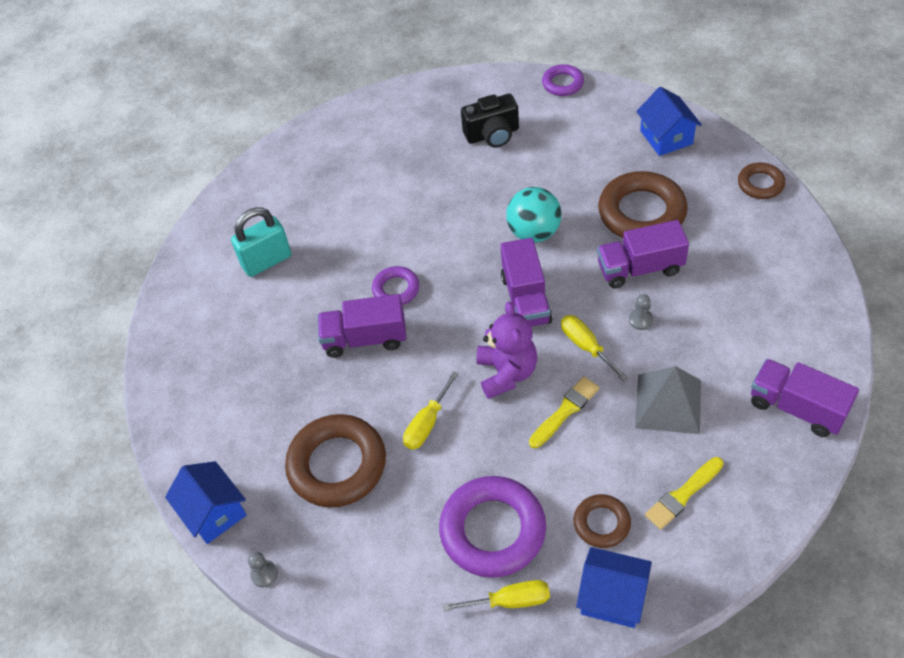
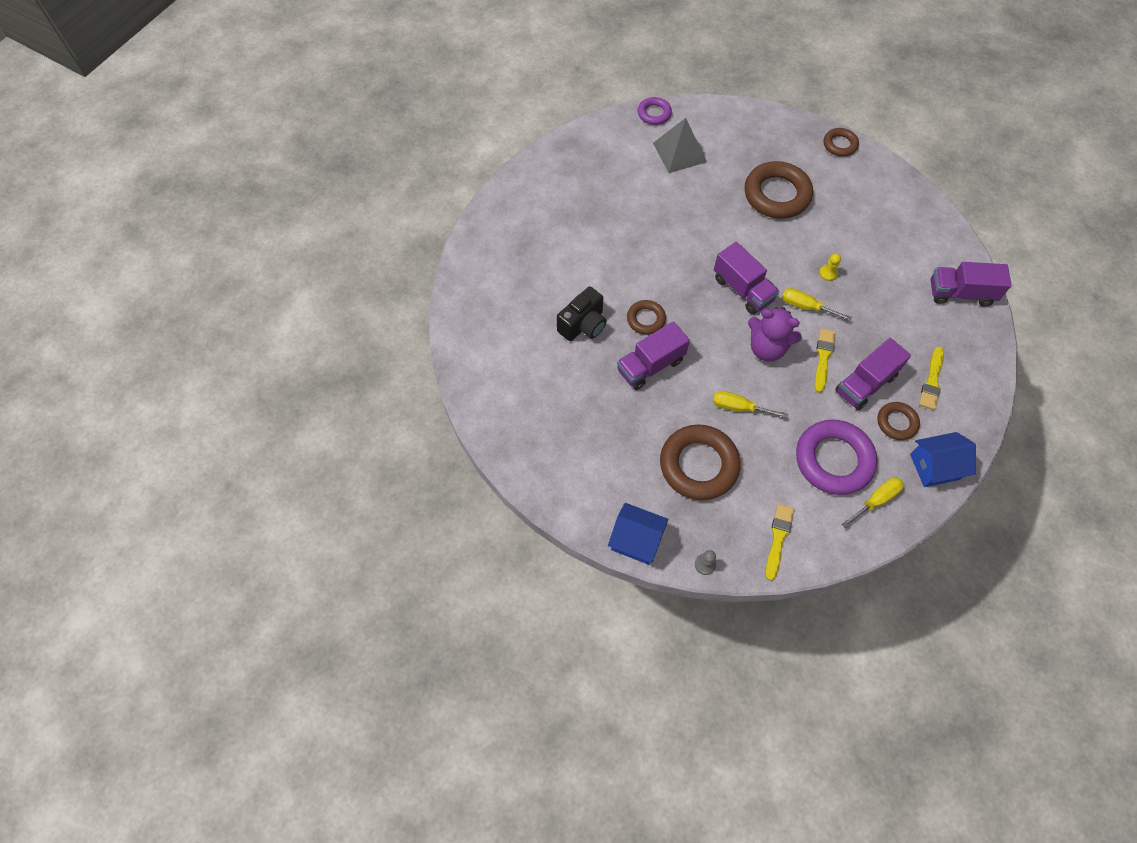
camera: 35 degrees left, 10 degrees up
(267, 261) = (531, 337): turquoise padlock -> none
(364, 587) = (778, 538): none -> yellow brush
(396, 289) = (646, 319): purple ring -> brown ring
(427, 423) = (739, 407): yellow screwdriver -> yellow screwdriver turned 105 degrees clockwise
(492, 134) = (630, 172): black camera -> black camera (583, 325)
(507, 373) = (767, 348): purple teddy bear -> purple teddy bear turned 150 degrees clockwise
(534, 232) = (713, 237): turquoise ball -> none
(640, 268) = (803, 236): purple truck -> purple truck (865, 384)
(640, 320) = (828, 273): grey pawn -> yellow pawn
(666, 137) = (755, 131): blue house -> none
(668, 404) = (883, 324): grey pyramid -> grey pyramid (679, 152)

